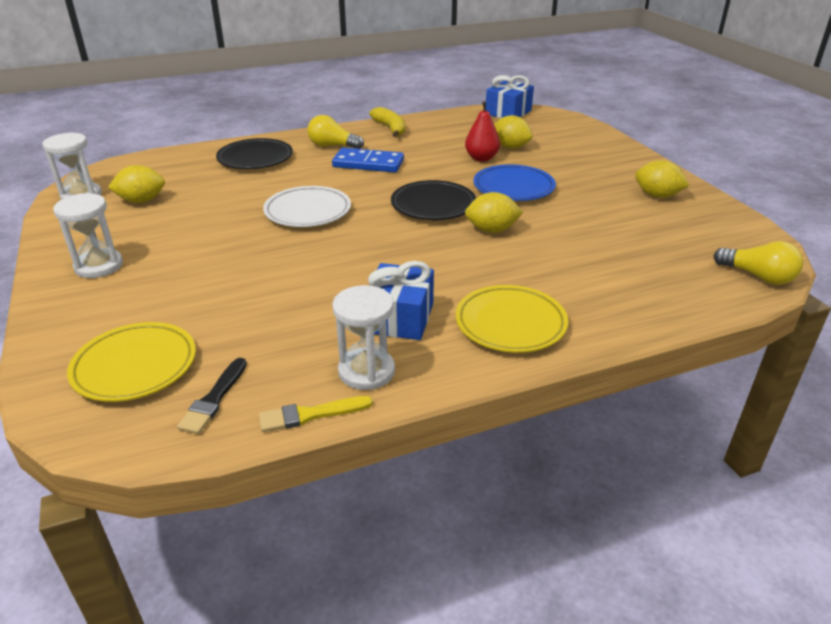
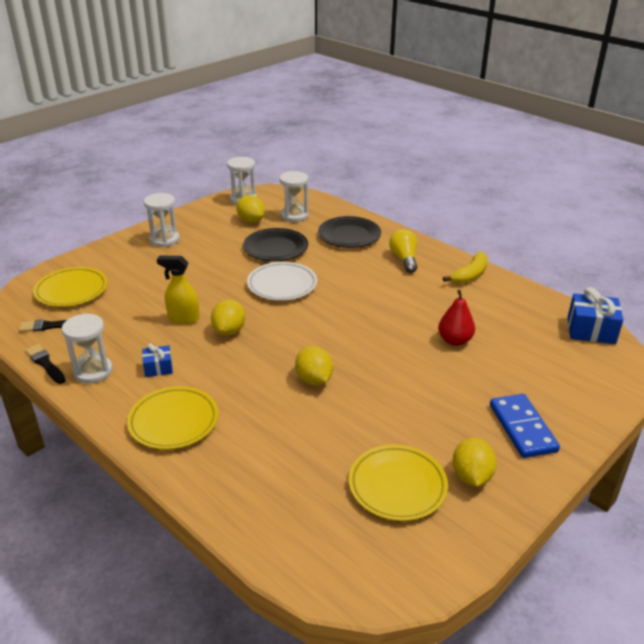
camera: 65 degrees right, 0 degrees up
(170, 175) = (294, 216): none -> white hourglass
(310, 284) = (183, 318): none -> yellow spray bottle
(310, 415) = (45, 363): yellow brush -> black brush
(368, 163) = (386, 285): blue domino -> blue domino (522, 428)
(400, 318) = (158, 368): blue gift -> blue gift, size x0.57
(433, 205) = (336, 338): black plate -> black plate (275, 248)
(510, 147) = (499, 351): yellow lemon -> yellow lemon (229, 330)
(513, 188) = (407, 374): blue plate -> none
(658, 226) = (397, 486): none -> yellow plate
(758, 276) = (335, 576): yellow light bulb -> none

